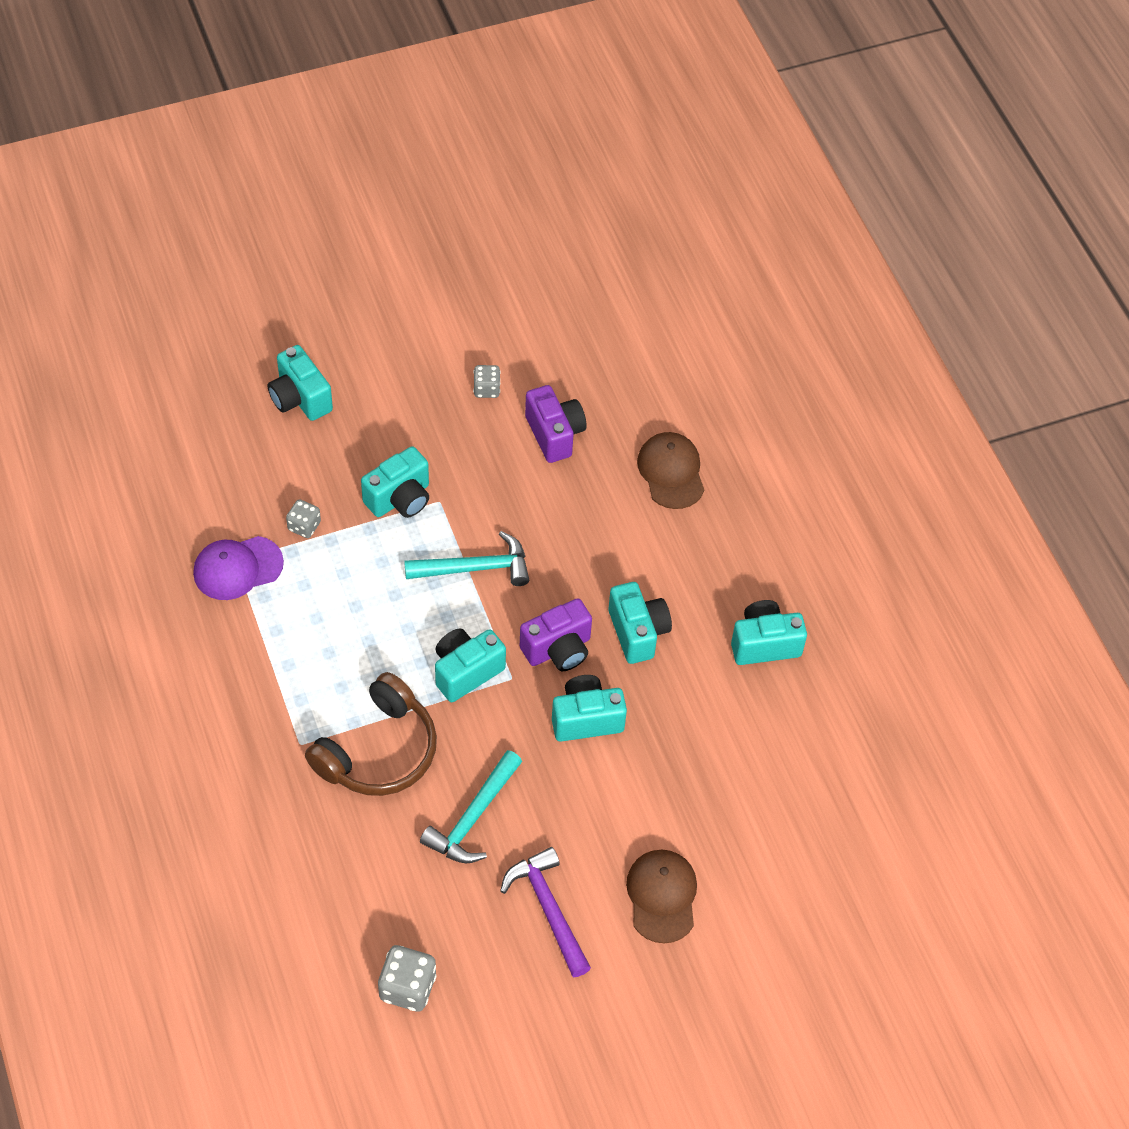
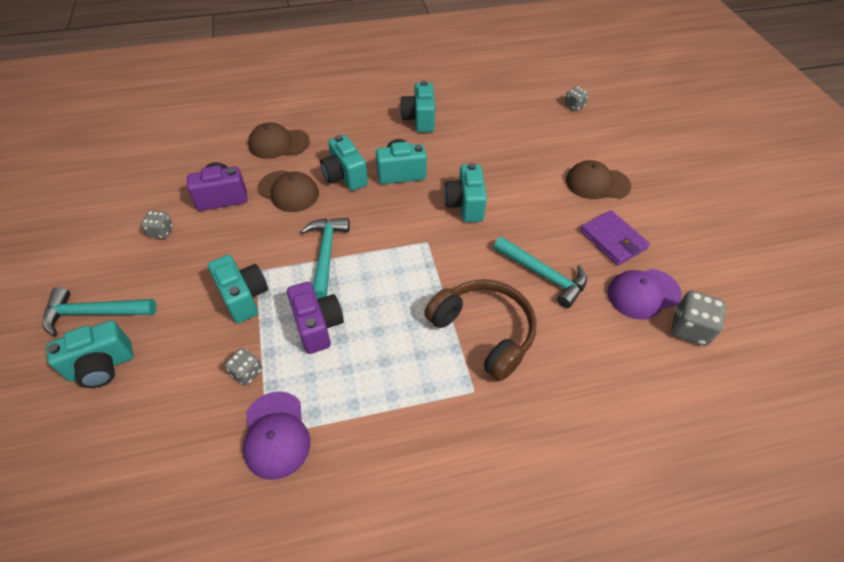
camera: 80 degrees left, 5 degrees down
(363, 367) = (94, 313): none -> turquoise hammer
(457, 937) = (643, 293): none -> purple cap
(466, 672) = (418, 268): turquoise camera -> turquoise camera (345, 176)
(548, 908) = (613, 240): purple hammer -> purple wallet
(558, 649) = (407, 214): purple camera -> purple camera (318, 326)
(577, 505) = (288, 191): none -> brown cap
(852, 873) = (574, 106): none -> grey dice

